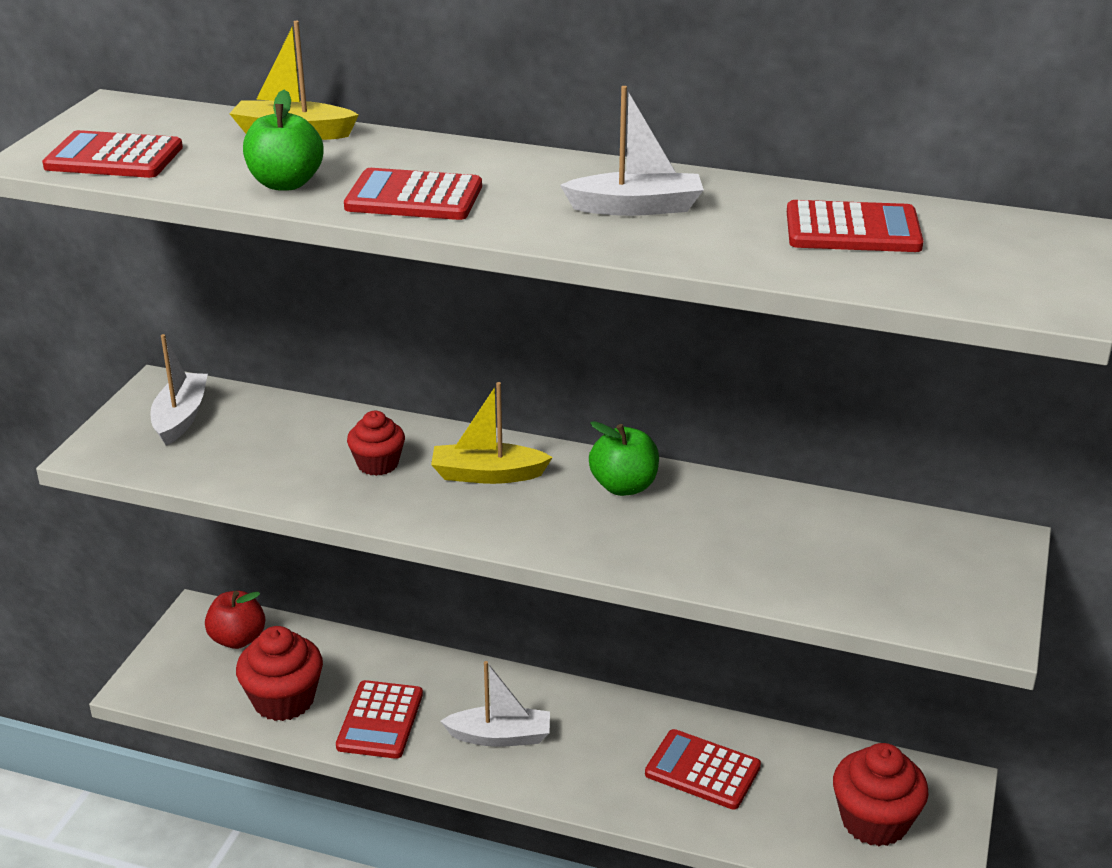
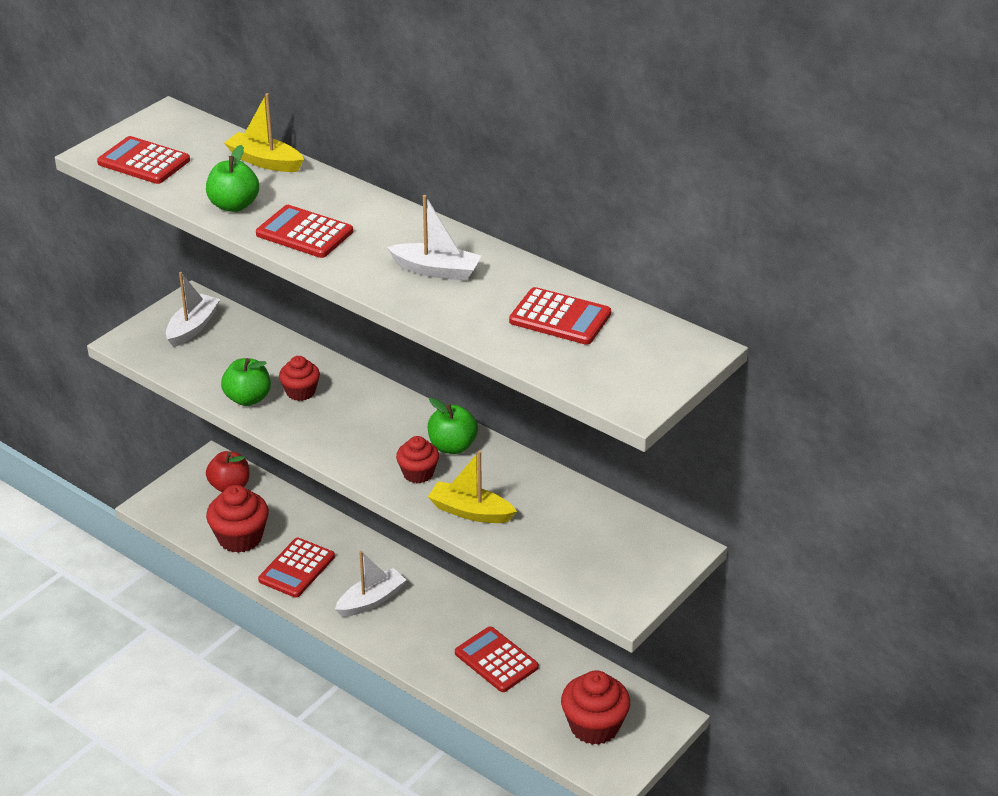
camera: 20 degrees right, 5 degrees up
(309, 486) = (248, 398): none -> green apple
(487, 475) = (367, 416): yellow boat -> yellow boat (470, 512)
(500, 736) = (371, 600): white boat -> white boat turned 60 degrees counterclockwise
(602, 528) = (418, 473): none -> red cupcake

